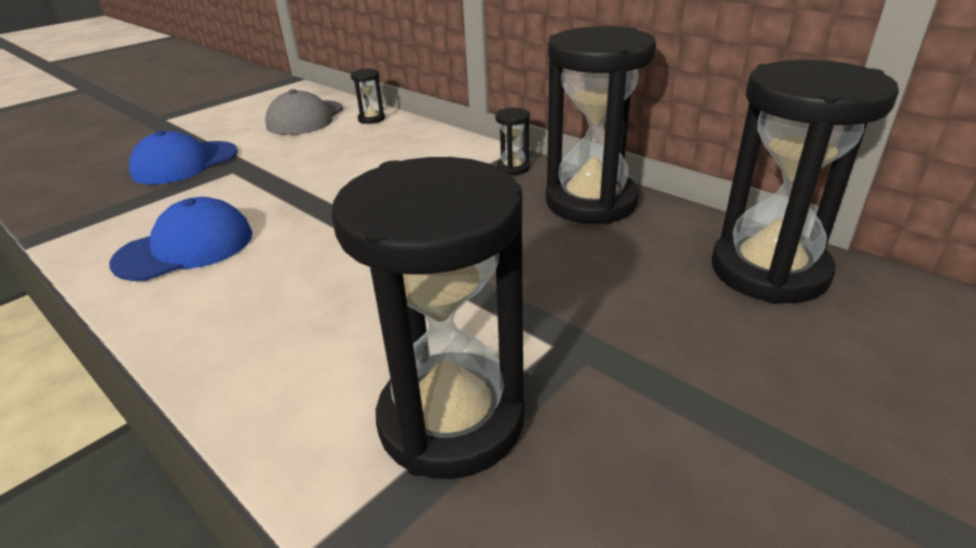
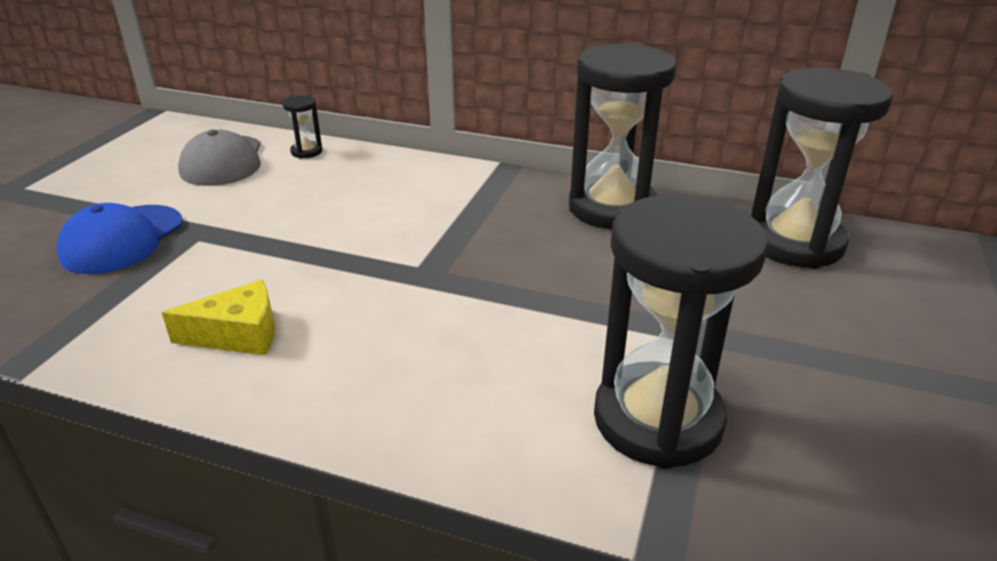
camera: 25 degrees left, 0 degrees up
(186, 248) = (238, 334): blue cap -> yellow cheese
(513, 168) = (512, 185): black hourglass -> none

